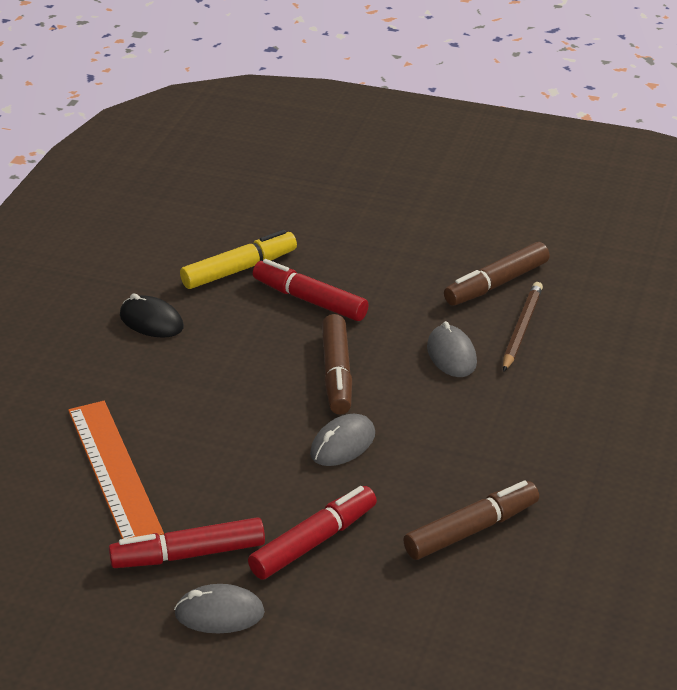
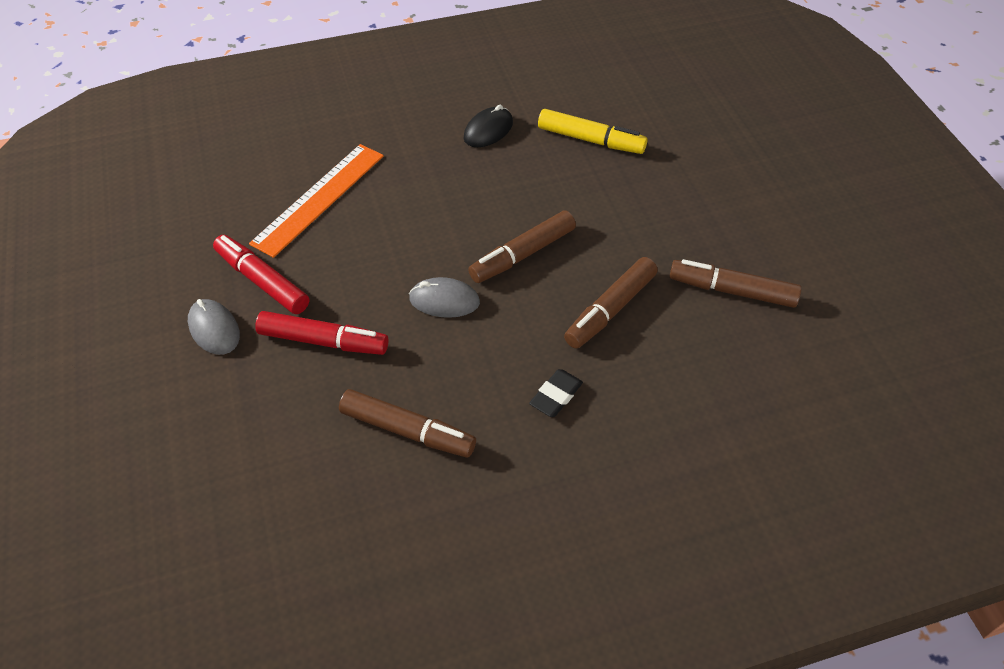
camera: 55 degrees right, 15 degrees up
(151, 321) = (488, 130): black mouse -> black mouse turned 45 degrees clockwise
(309, 300) = (594, 194): red marker -> none
(451, 355) = (610, 310): grey mouse -> brown marker
(513, 427) = (556, 396): none -> black eraser
(521, 329) = (689, 337): brown pencil -> none

